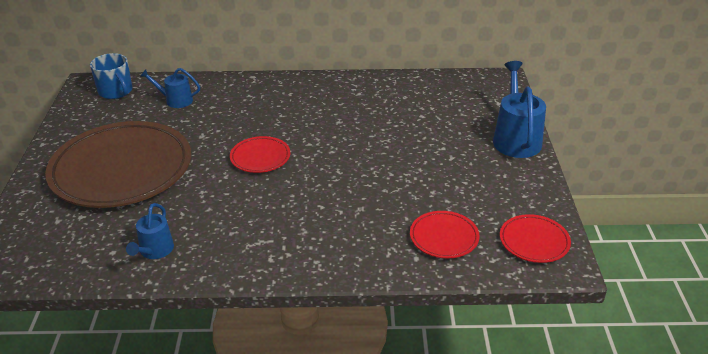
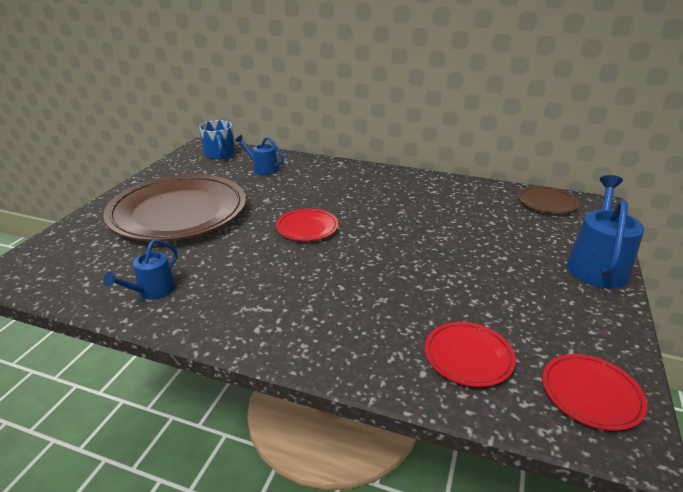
camera: 20 degrees right, 5 degrees down
(461, 86) = (546, 203): none -> brown plate

